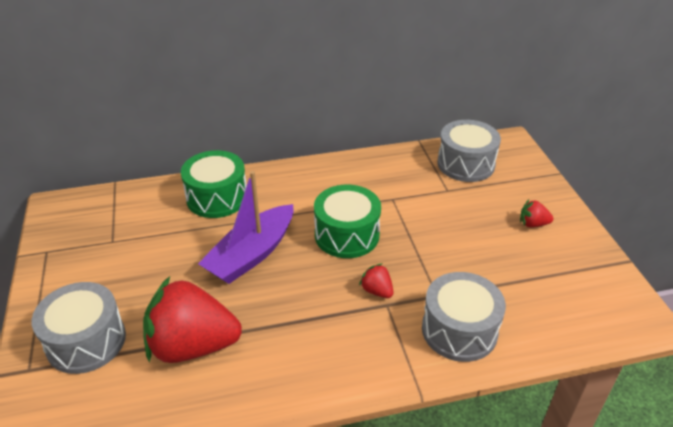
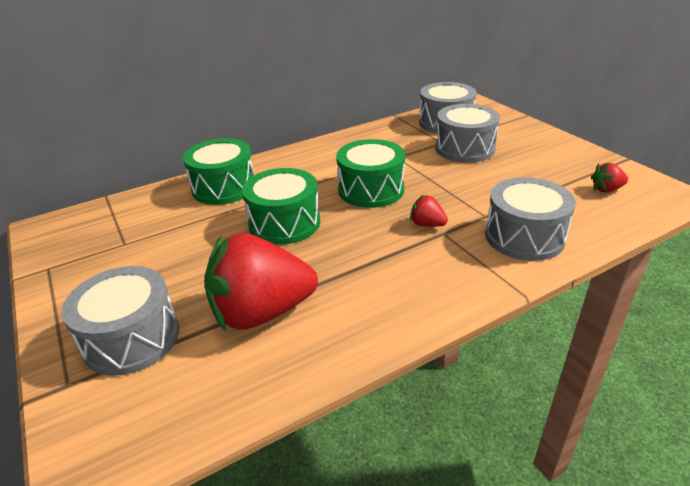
camera: 15 degrees left, 5 degrees down
(251, 254) = (284, 223): purple boat -> green drum
(465, 204) = (464, 148): none -> grey drum
(533, 224) = (531, 150): red strawberry -> red strawberry (606, 189)

